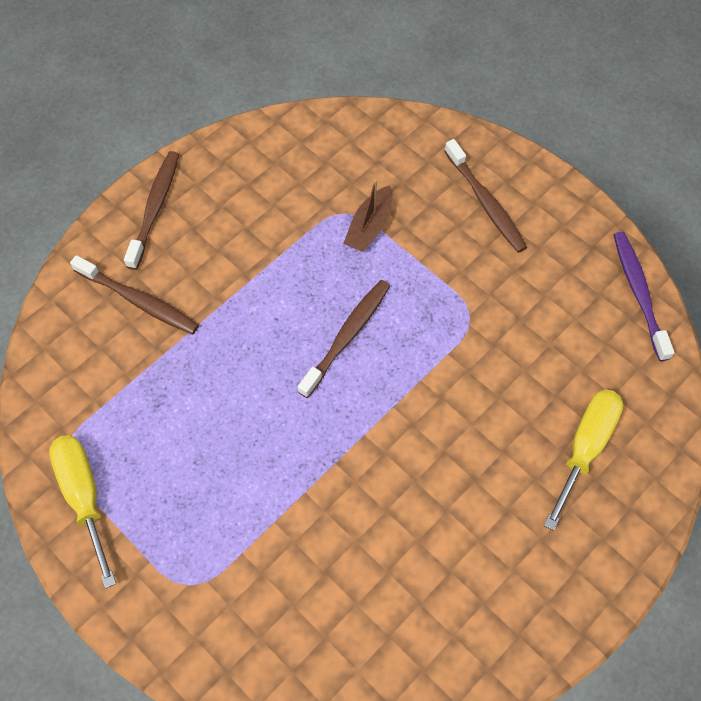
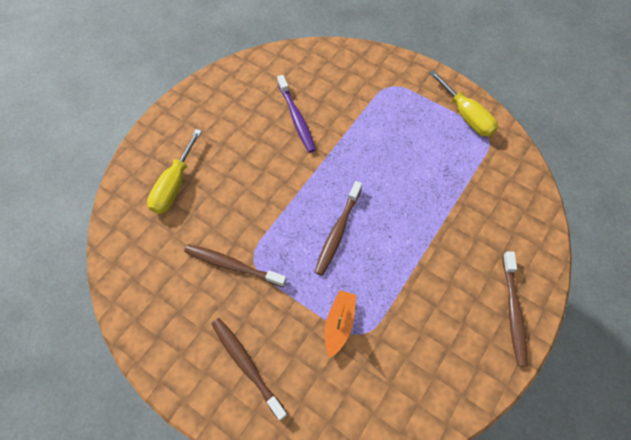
camera: 170 degrees right, 0 degrees up
(139, 301) = (489, 233): brown toothbrush -> brown toothbrush (232, 265)
(369, 227) = (339, 324): brown boat -> orange boat
(639, 293) = (125, 300): purple toothbrush -> purple toothbrush (296, 118)

